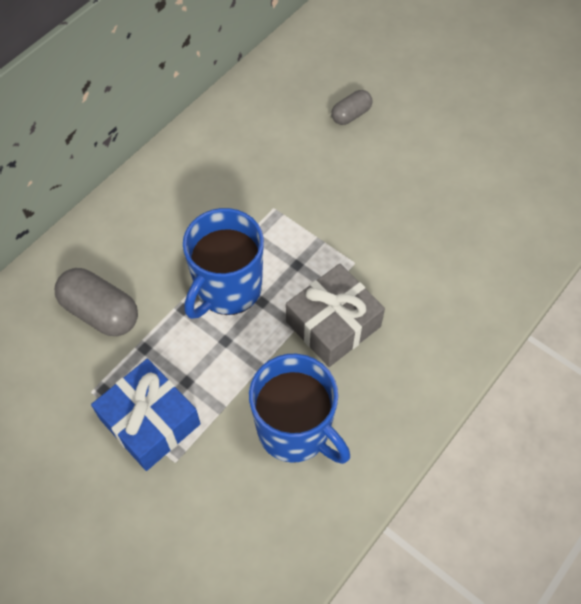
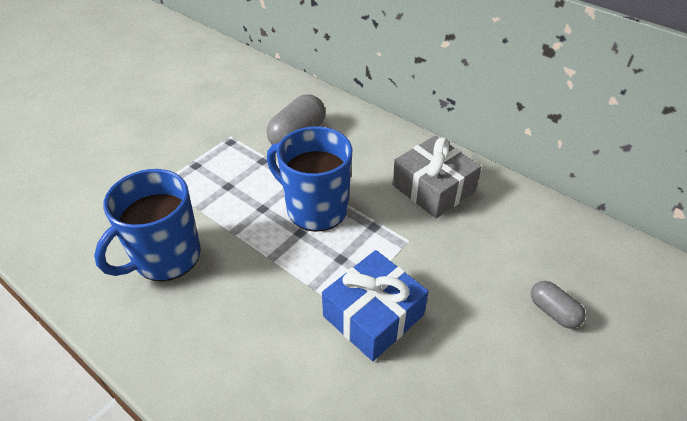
camera: 90 degrees right, 15 degrees down
(150, 422) = (198, 167): blue gift -> blue gift (373, 315)
(333, 324) = (270, 288): grey gift -> grey gift (433, 188)

